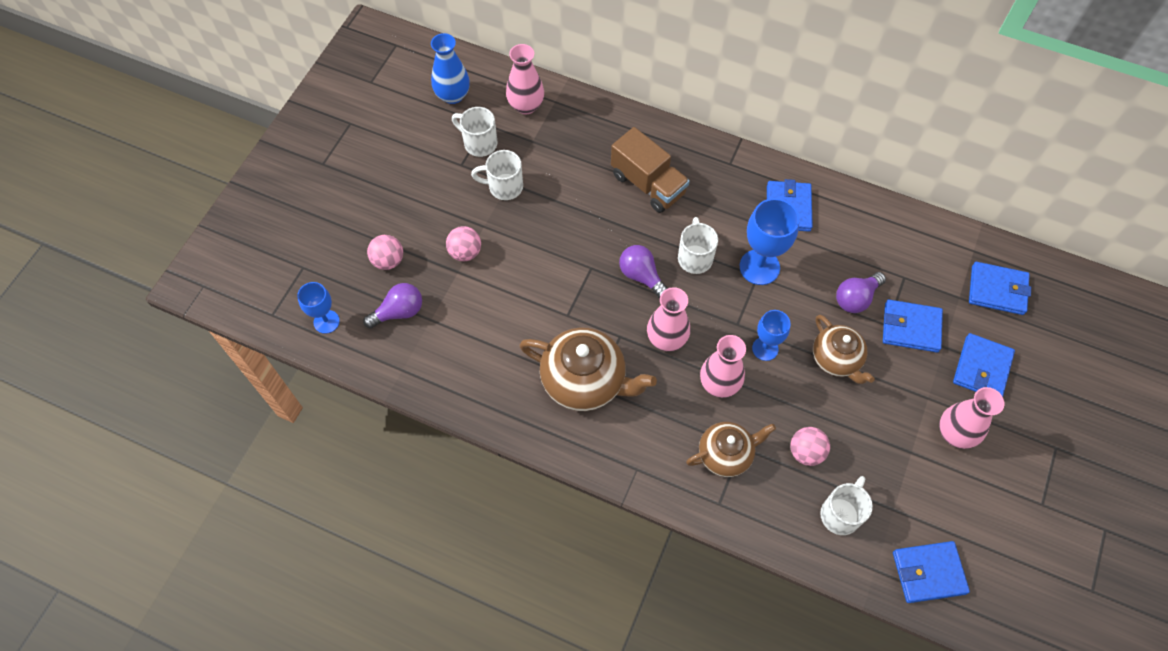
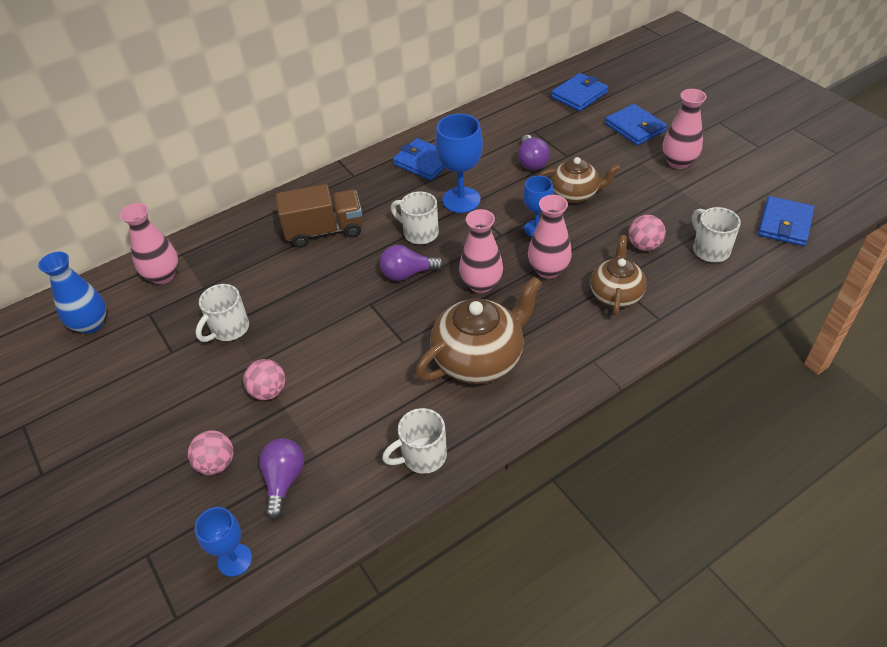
camera: 55 degrees left, 15 degrees down
(479, 143) = (164, 327): white mug -> white mug (422, 456)
(911, 327) = (577, 146): blue wallet -> none

